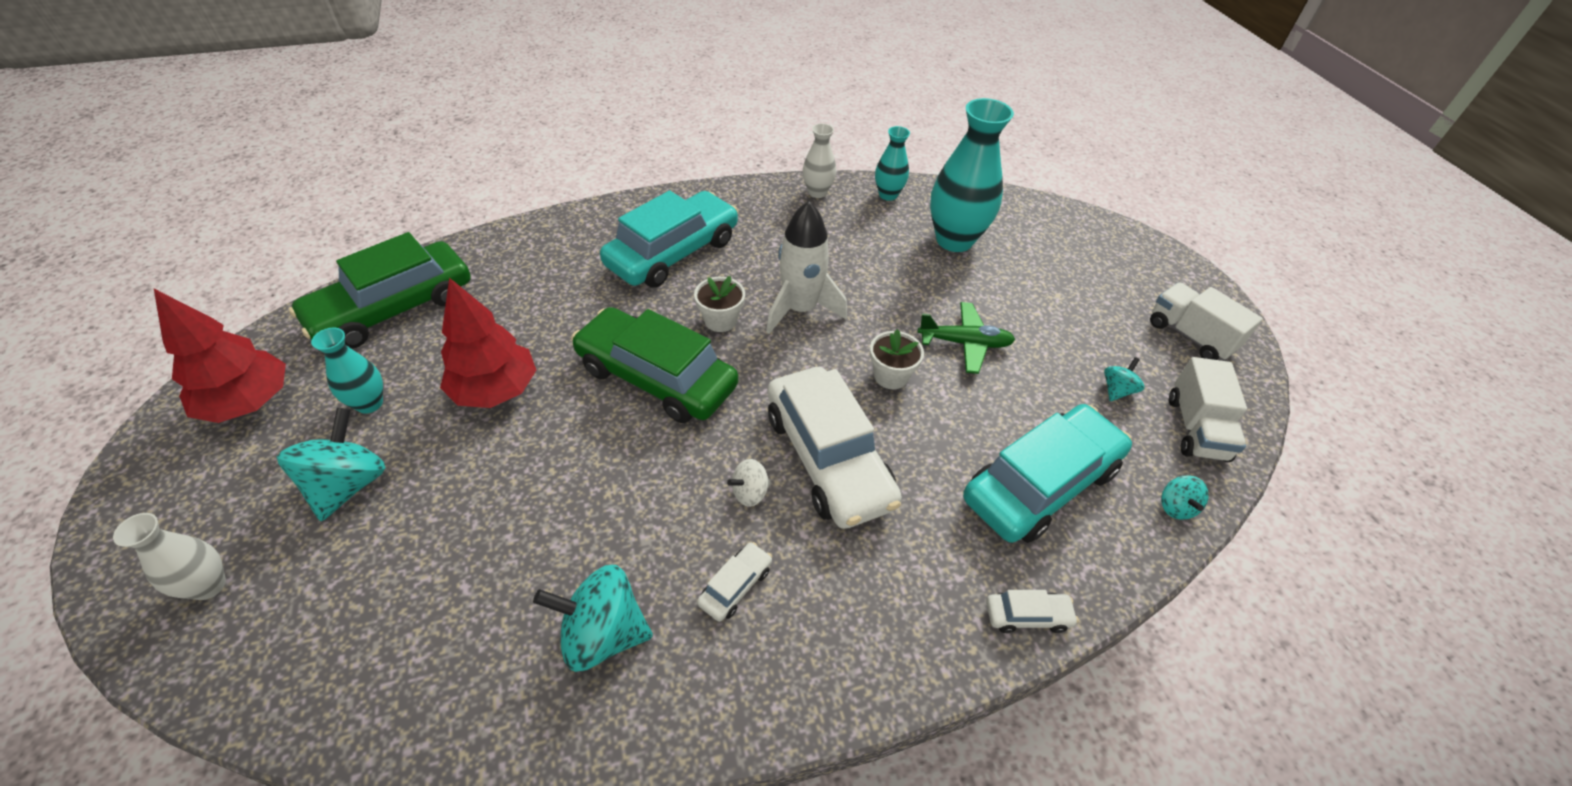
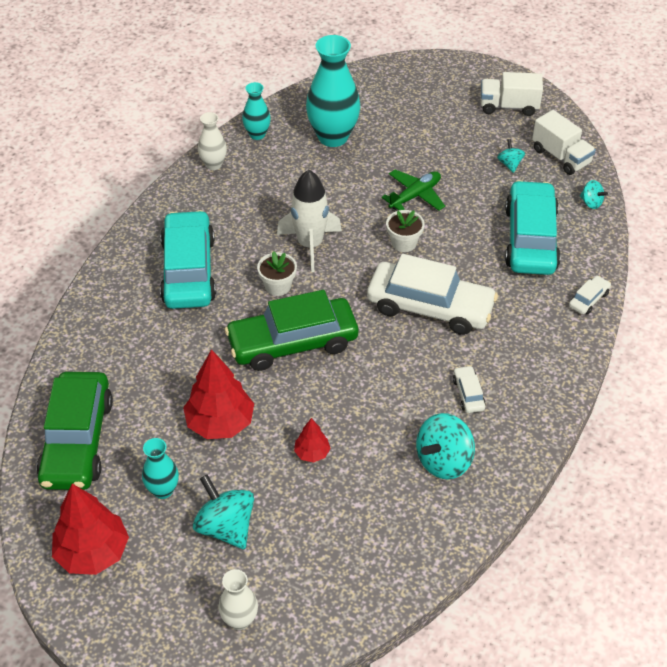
camera: 45 degrees left, 0 degrees up
(512, 492) = (312, 453): none -> red tree
(750, 493) = (419, 353): white spinning top -> none

